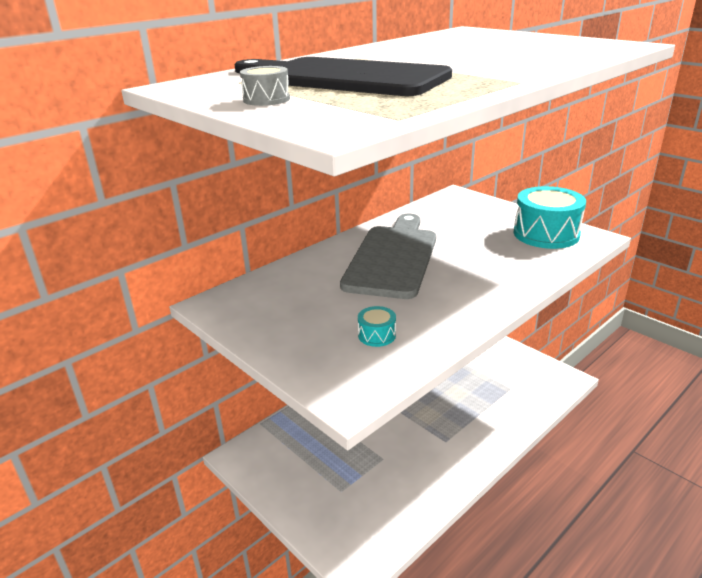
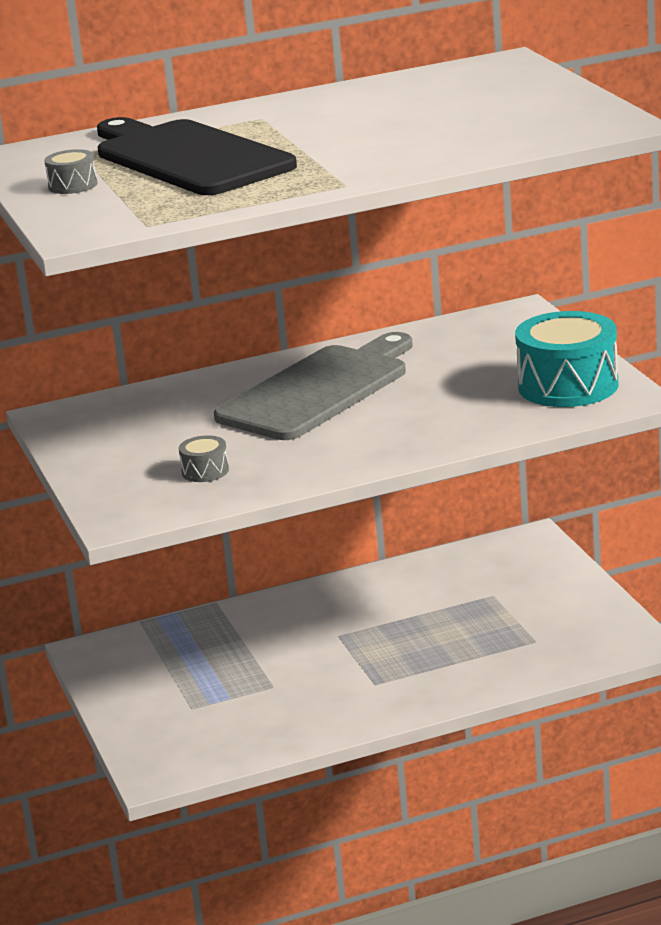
camera: 25 degrees right, 5 degrees down
(377, 335) = (205, 471): turquoise drum -> grey drum

